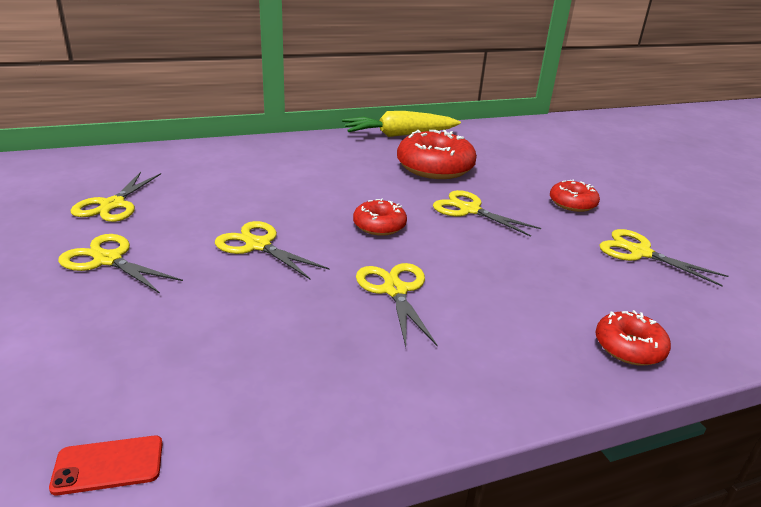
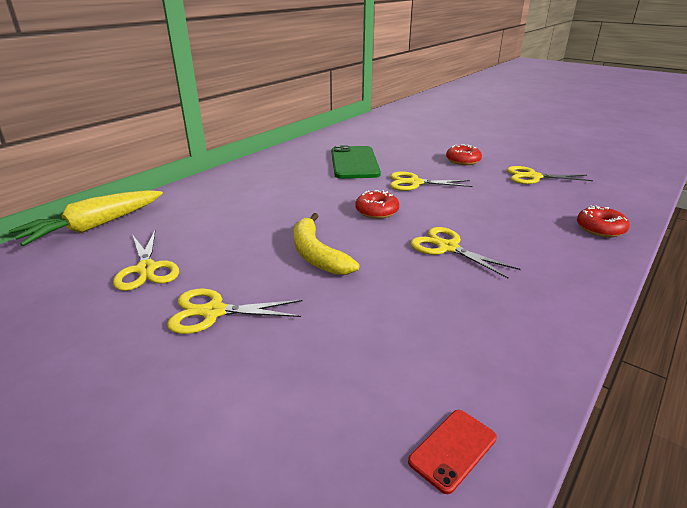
camera: 30 degrees left, 0 degrees up
(258, 245) = (316, 254): yellow scissors -> yellow banana
(399, 135) = (298, 148): yellow carrot -> yellow carrot (94, 226)
(435, 167) = (354, 163): red donut -> green phone

